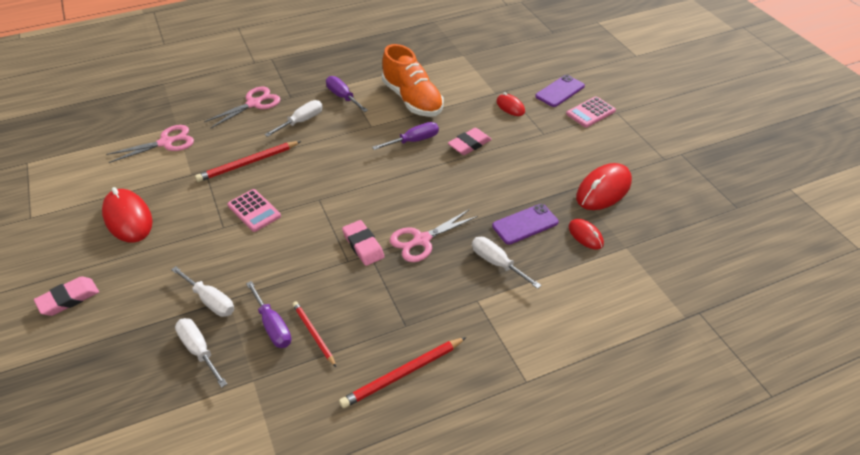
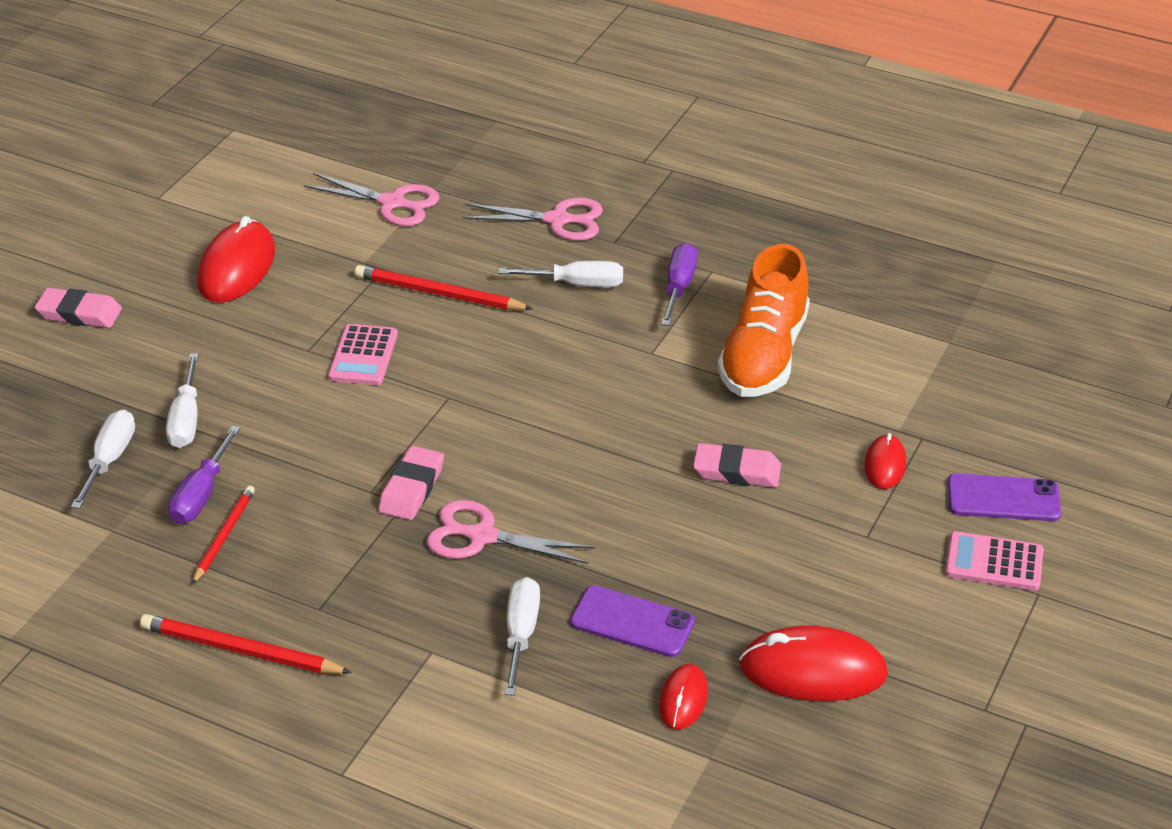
camera: 50 degrees right, 5 degrees down
(414, 141) = (672, 412): purple screwdriver -> none

